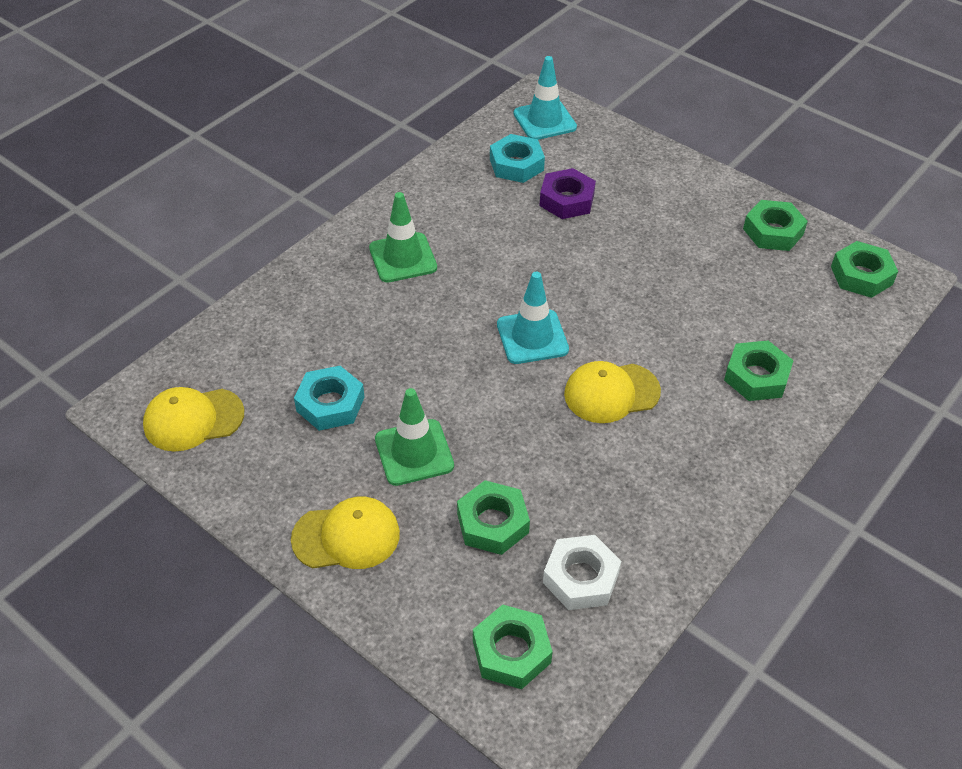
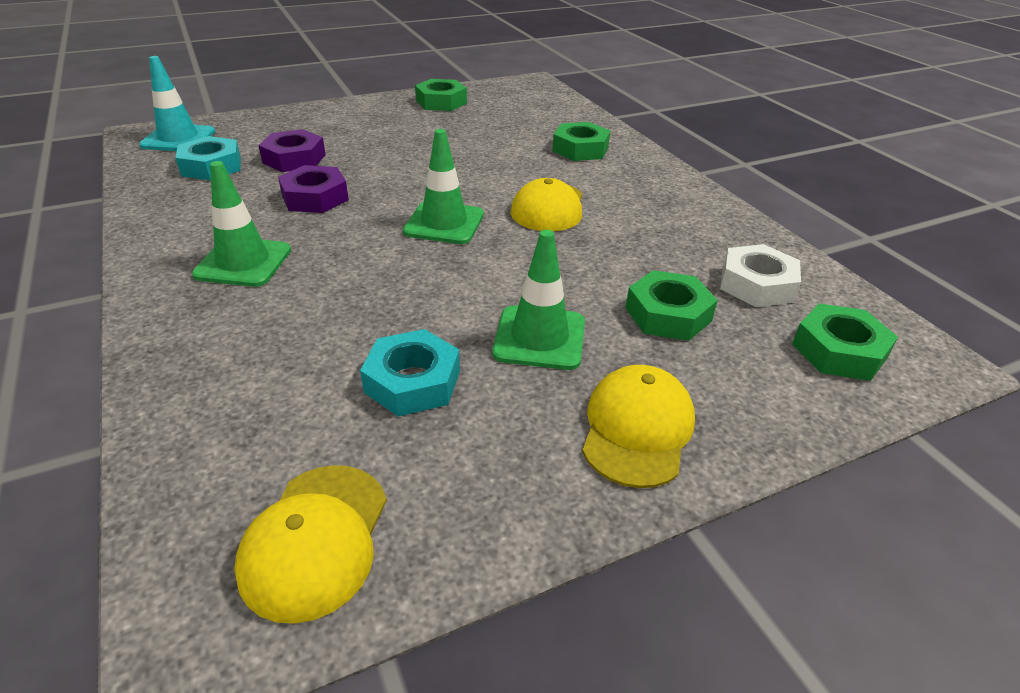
camera: 65 degrees left, 10 degrees down
(514, 245) = (315, 197): none -> purple nut
(532, 337) = (444, 223): turquoise traffic cone -> green traffic cone
(861, 275) = (516, 92): green nut -> none

